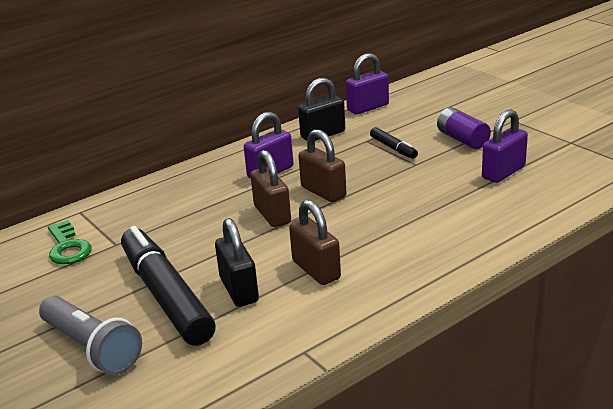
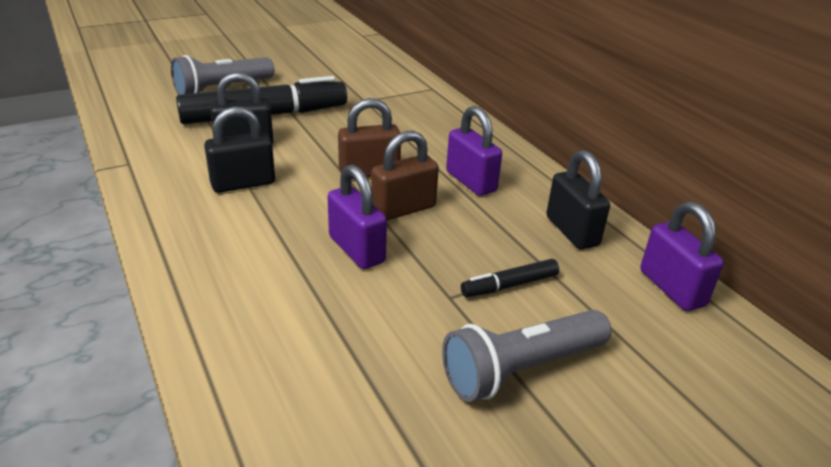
camera: 95 degrees right, 5 degrees up
(68, 247) = (372, 83): green key -> none
(316, 270) = (243, 183): brown padlock -> black padlock
(462, 139) = (521, 369): purple battery -> grey flashlight
(503, 172) = (380, 385): purple padlock -> purple padlock (356, 249)

